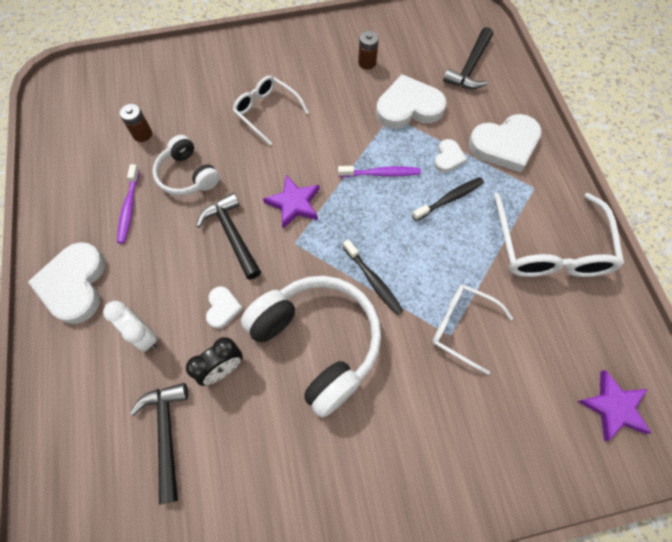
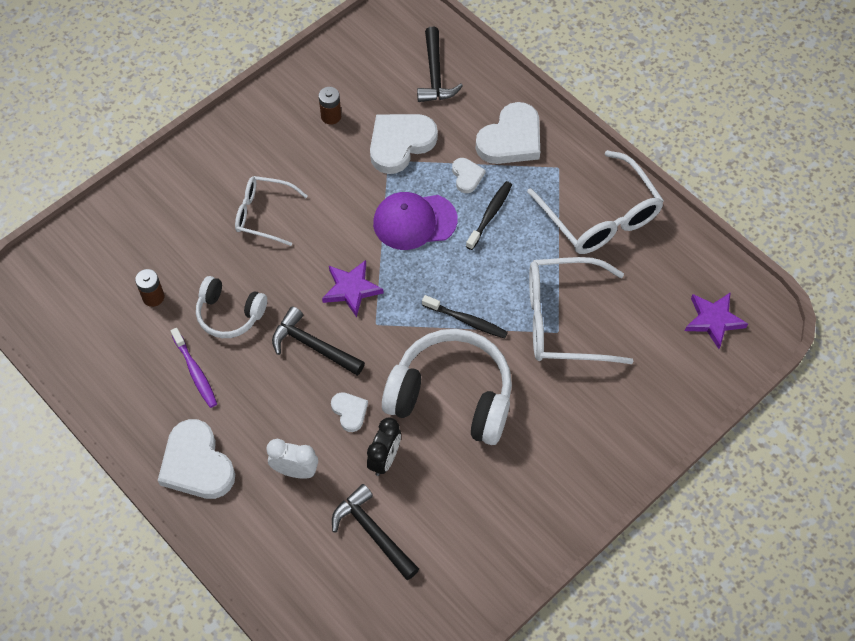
camera: 30 degrees left, 5 degrees down
(381, 173) = (414, 221): purple toothbrush -> purple cap
(462, 327) = (564, 320): white glasses -> white glasses, size x1.63

